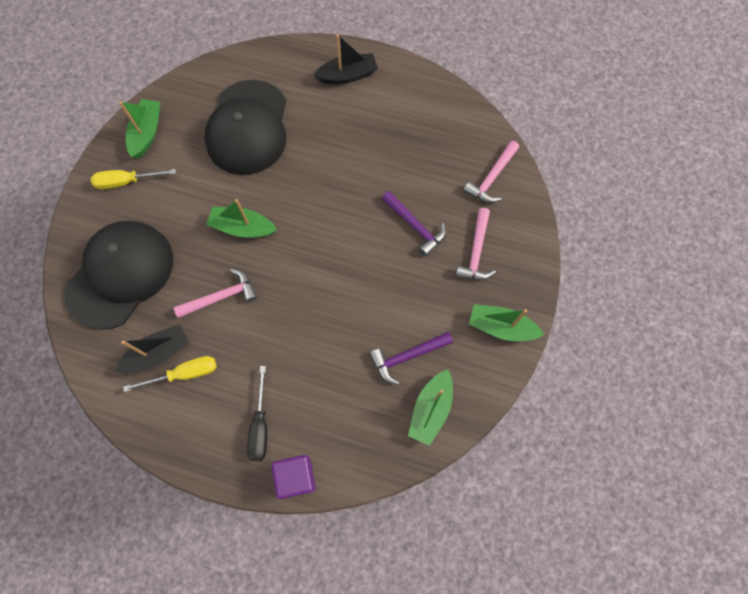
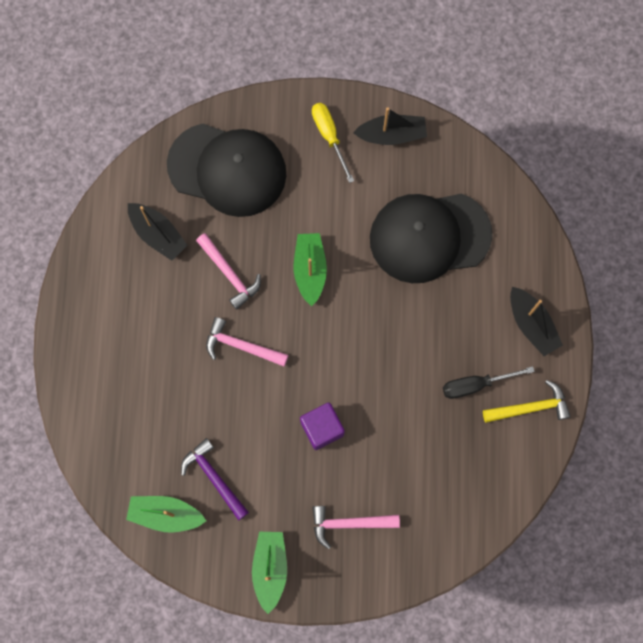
camera: 75 degrees right, 5 degrees up
(147, 133) = (391, 135): green boat -> black boat
(184, 374) = (144, 266): yellow screwdriver -> none
(260, 426) = (112, 353): black screwdriver -> black screwdriver (475, 385)
(296, 477) = (72, 401): purple cube -> purple cube (322, 428)
(414, 94) = (530, 408): none -> yellow hammer
(415, 226) = (361, 450): purple hammer -> none
(491, 177) = (445, 522): pink hammer -> pink hammer (241, 346)

